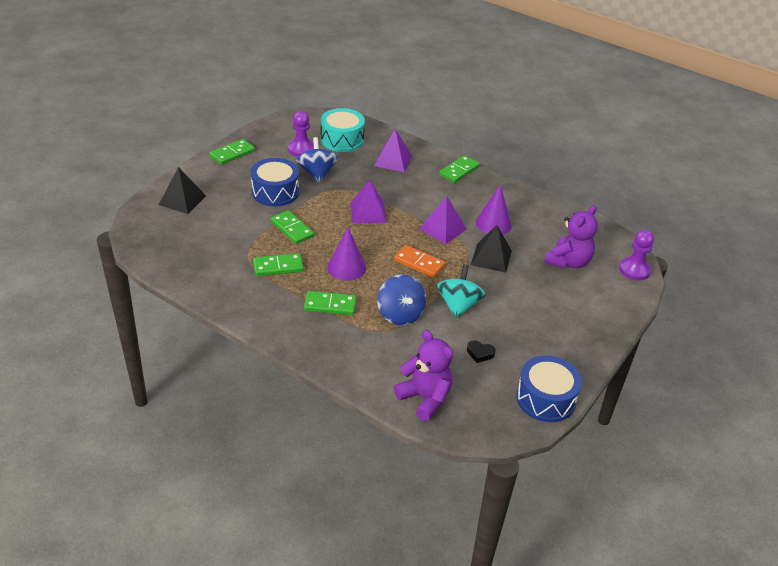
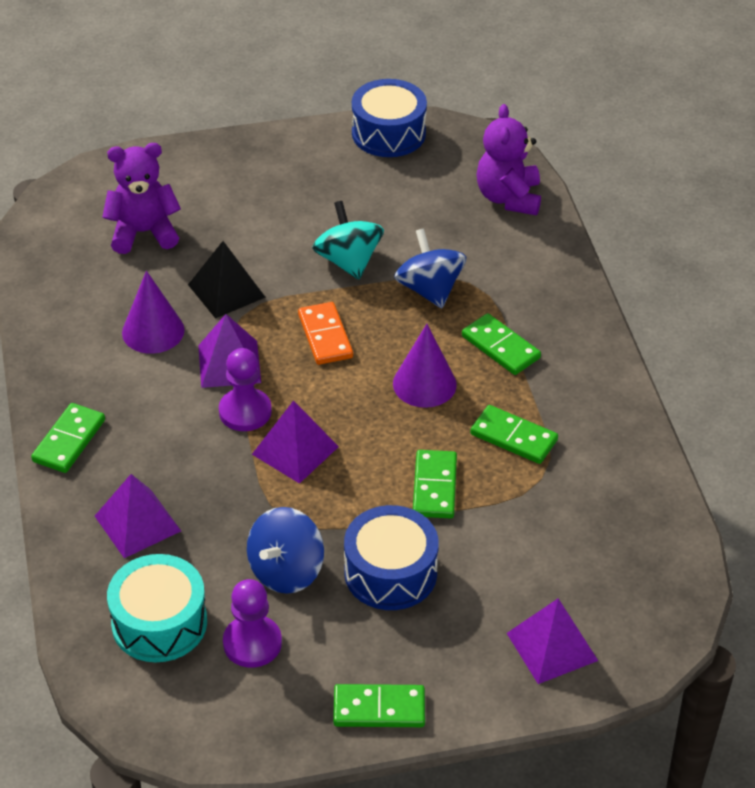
camera: 135 degrees left, 5 degrees up
(182, 200) = (552, 646): black pyramid -> purple pyramid
(400, 314) = (429, 289): blue spinning top -> blue spinning top turned 45 degrees counterclockwise
(458, 305) = (348, 261): turquoise spinning top -> turquoise spinning top turned 105 degrees clockwise
(459, 171) = (69, 441): green domino -> green domino turned 60 degrees counterclockwise
(480, 353) = (396, 203): black heart -> none
(634, 270) = (86, 181): purple pawn -> purple pawn (245, 411)

